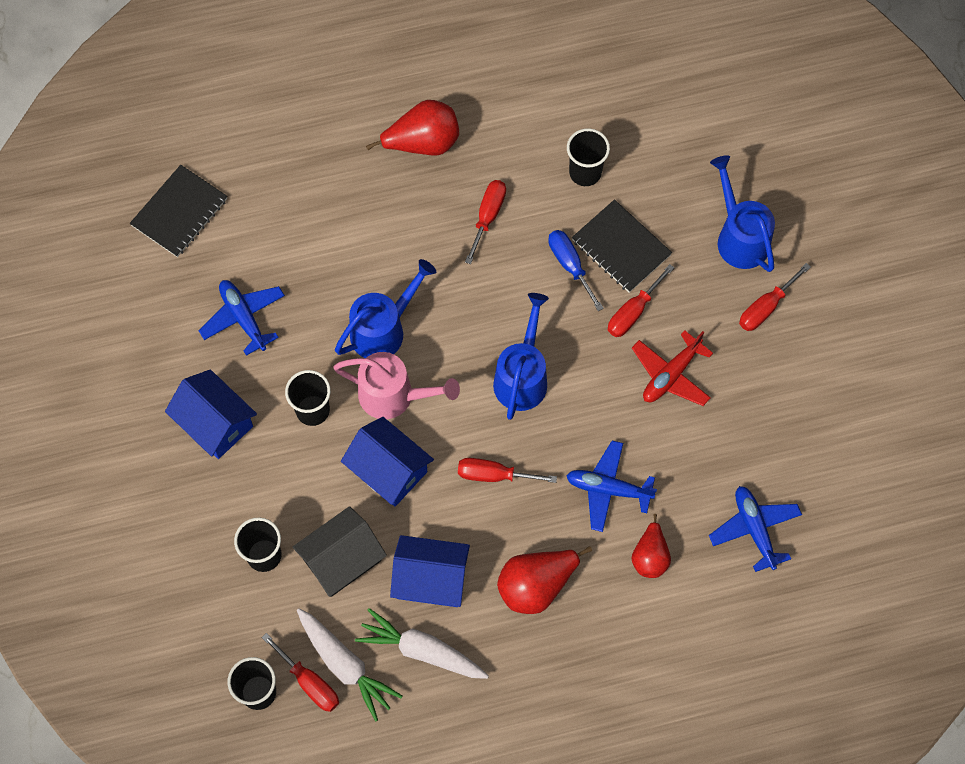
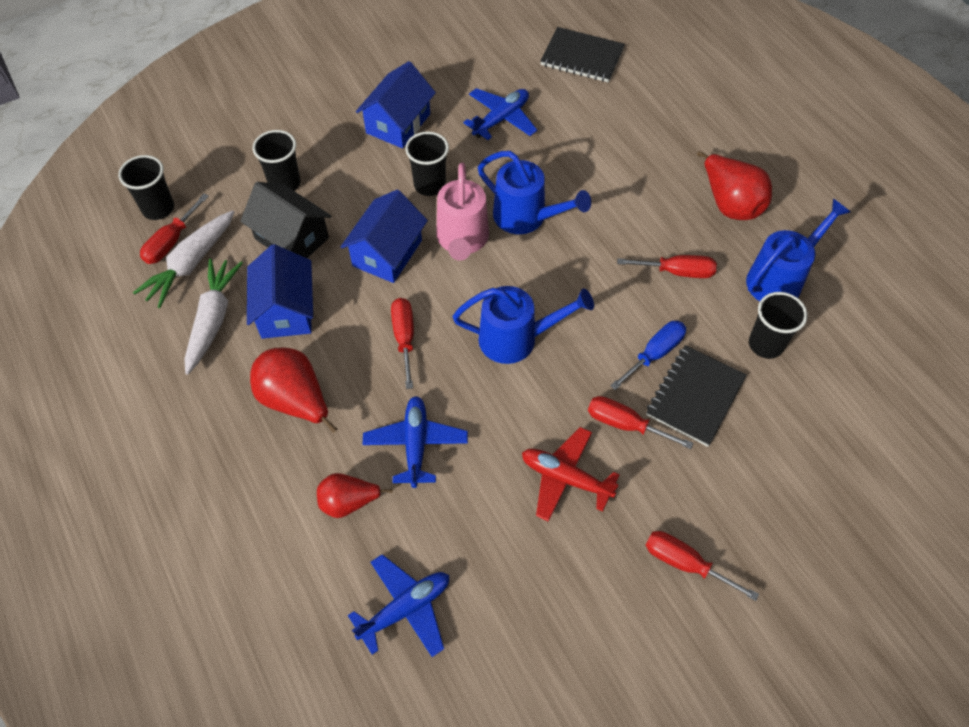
camera: 75 degrees right, 10 degrees down
(739, 236) = (761, 514): blue watering can -> blue watering can (780, 278)

